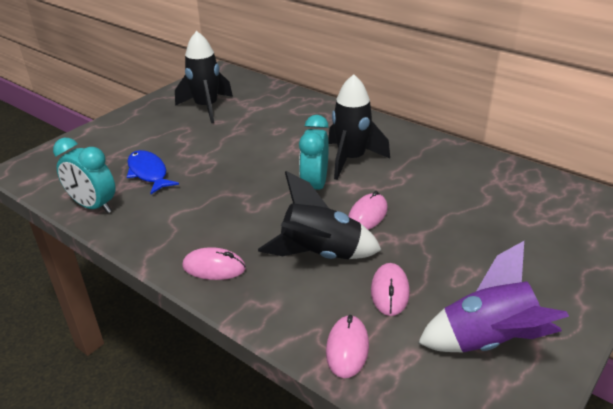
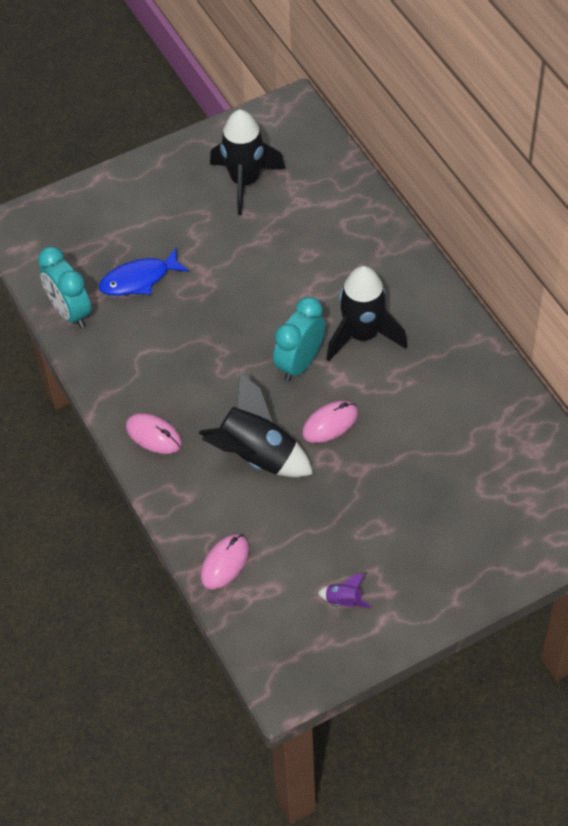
camera: 25 degrees right, 20 degrees up
(148, 173) = (139, 279): blue fish -> blue fish turned 105 degrees counterclockwise
(390, 291) = (294, 522): pink mouse -> none
(487, 341) = (344, 601): purple rocket -> purple rocket, size x0.43

